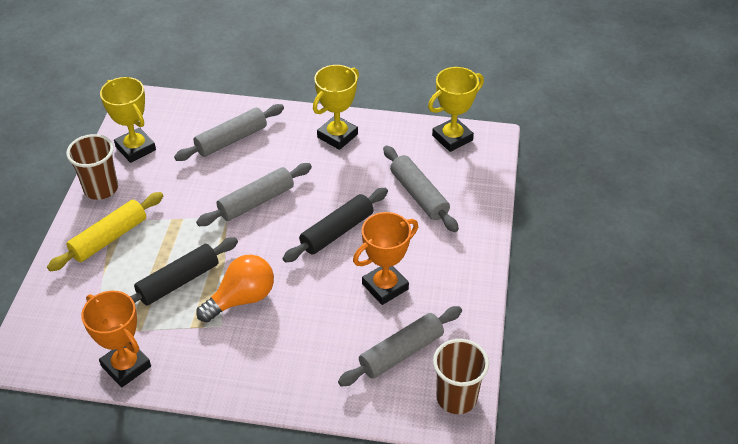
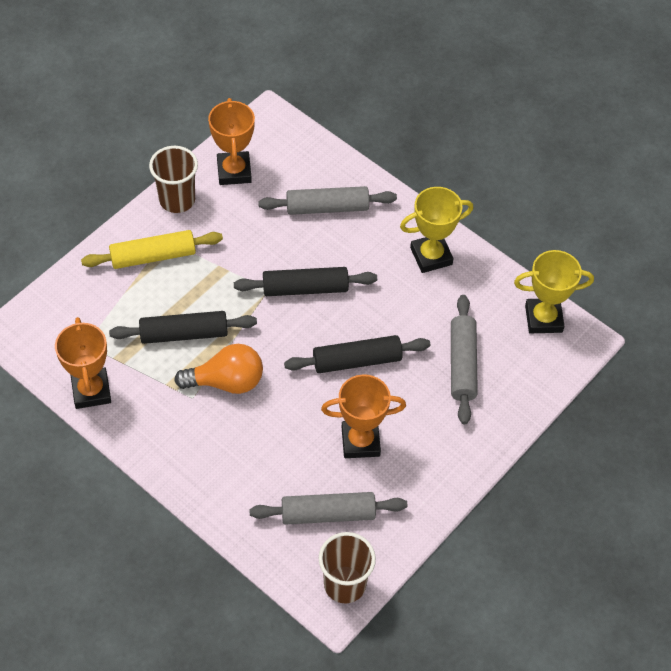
camera: 30 degrees right, 10 degrees up
(136, 148) = (234, 171): yellow trophy -> orange trophy
(256, 201) = (305, 288): grey rolling pin -> black rolling pin

